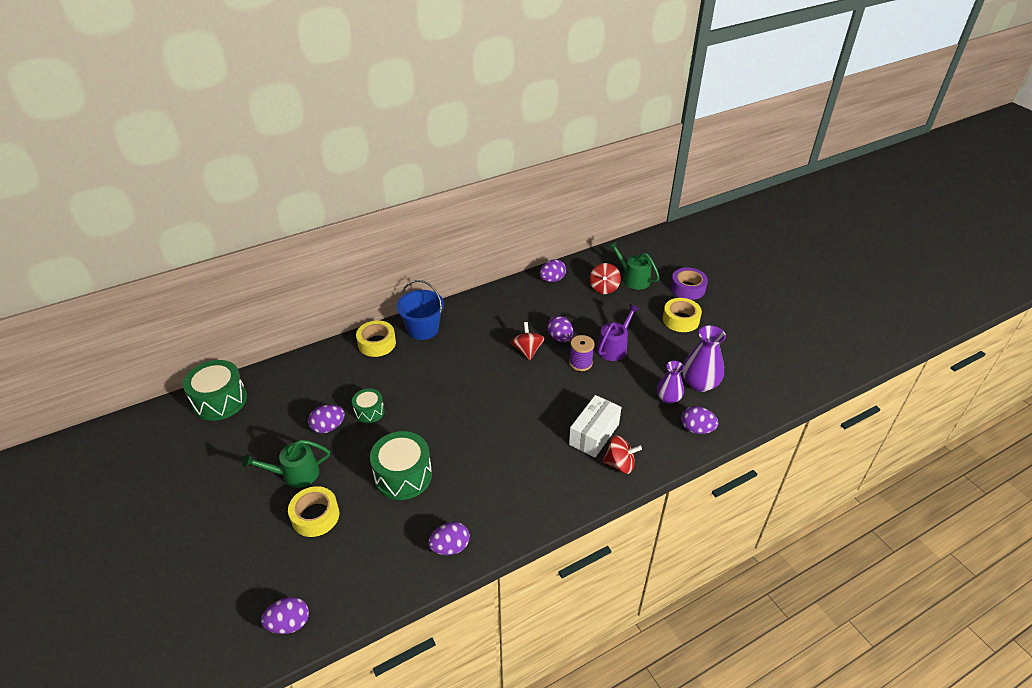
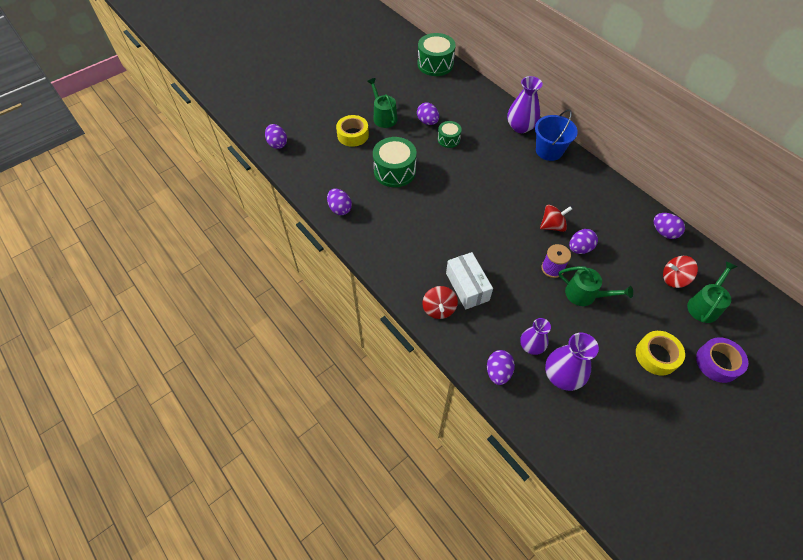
camera: 80 degrees right, 15 degrees up
(377, 343) = (520, 127): yellow tape -> purple vase
(594, 434) = (467, 287): white box -> white box turned 45 degrees clockwise
(614, 347) = (585, 294): purple watering can -> green watering can

